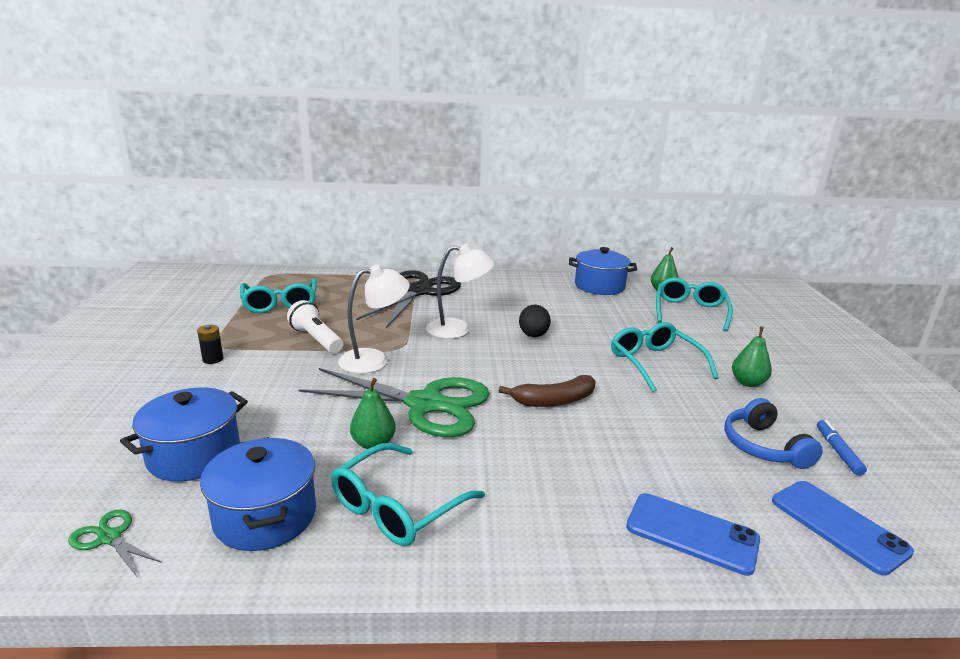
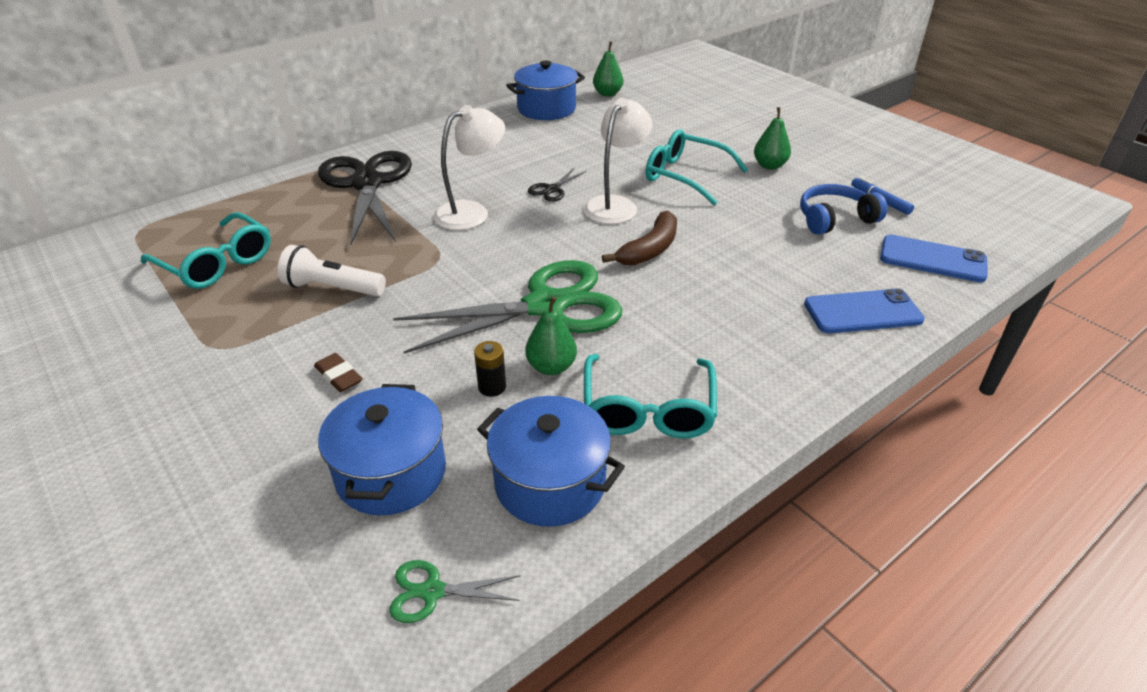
camera: 35 degrees left, 15 degrees up
(213, 359) = (240, 367): black battery -> black battery (492, 387)
(250, 387) = (339, 376): none -> brown eraser
(374, 360) = (432, 283): white lamp -> white lamp (615, 205)
(533, 335) = (552, 189): black egg -> black scissors
(690, 311) = (655, 109): turquoise glasses -> none
(763, 446) = (834, 219): blue headphones -> blue headphones turned 120 degrees clockwise

